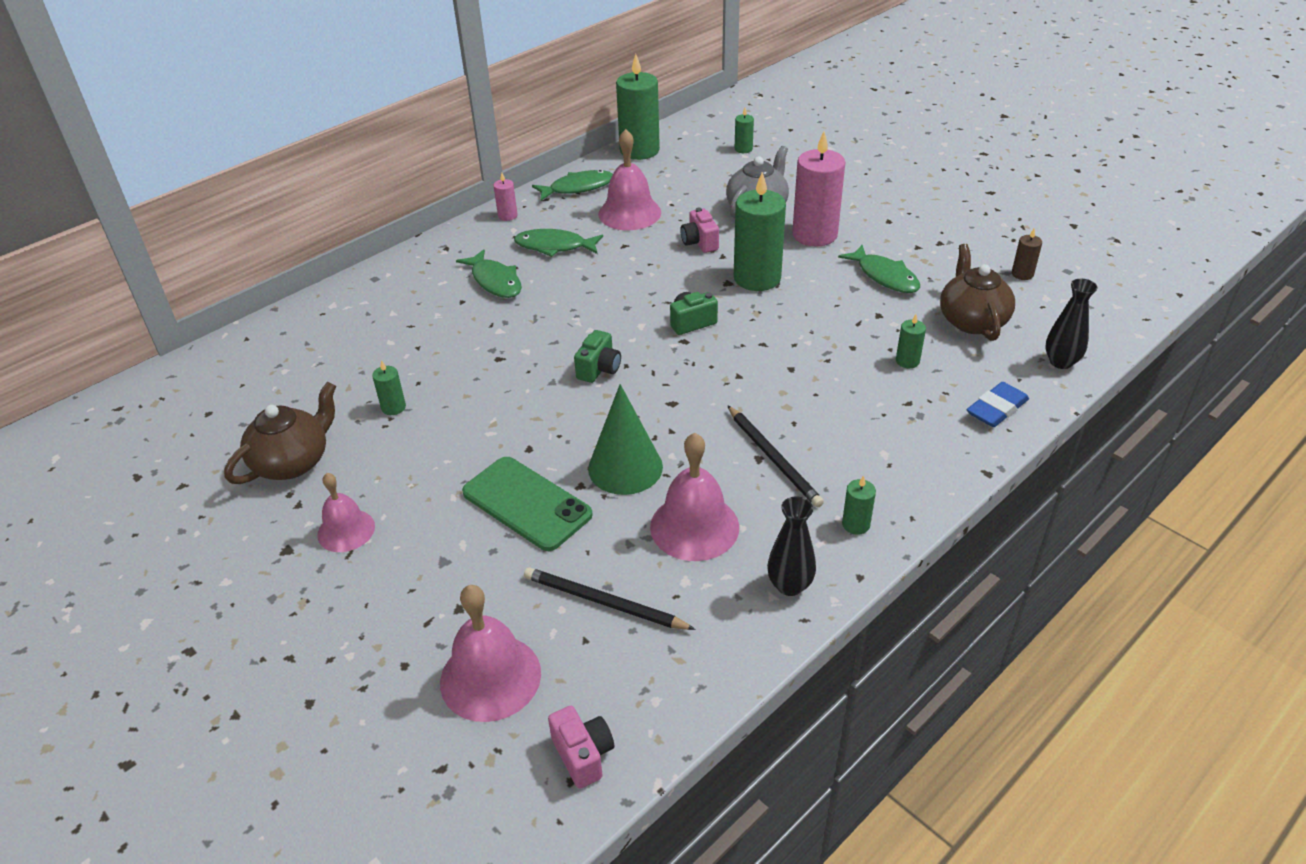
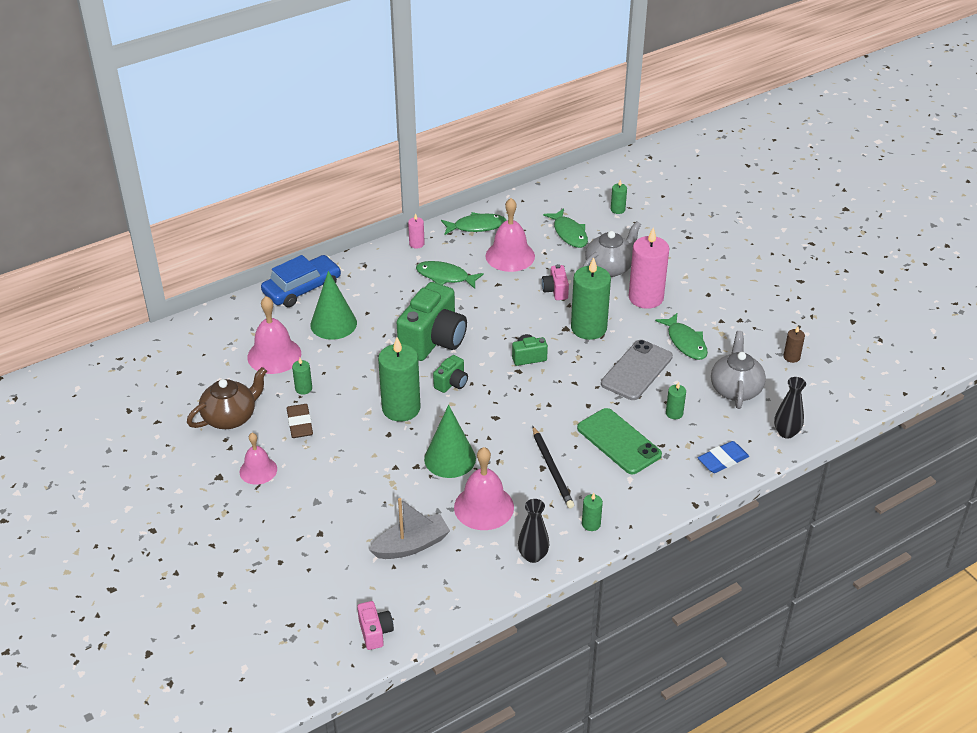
camera: 10 degrees right, 0 degrees up
(368, 285) = (302, 288): none -> blue car
(397, 455) = (300, 424): none -> brown eraser
(419, 321) = (333, 324): none -> green cone
(490, 677) = (330, 578): pink bell -> pink bell (274, 355)
(495, 281) = (394, 300): green fish -> green fish (569, 233)
(526, 504) = (378, 472): green phone -> green phone (618, 441)
(559, 321) = (433, 340): none -> green camera
(604, 602) = (411, 545): black pencil -> grey boat
(639, 150) = (534, 198): green candle -> green candle (401, 408)
(837, 317) = (637, 370): none -> grey phone
(972, 321) = (735, 389): brown teapot -> grey teapot

